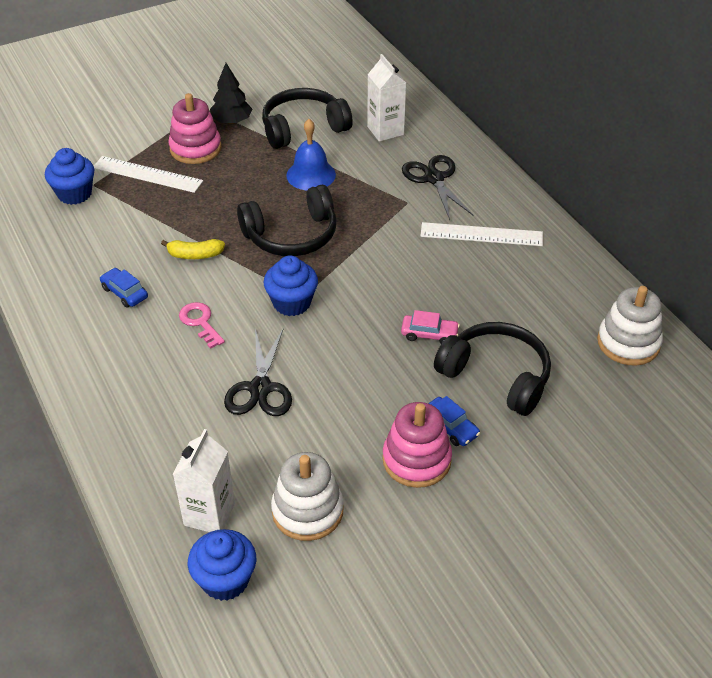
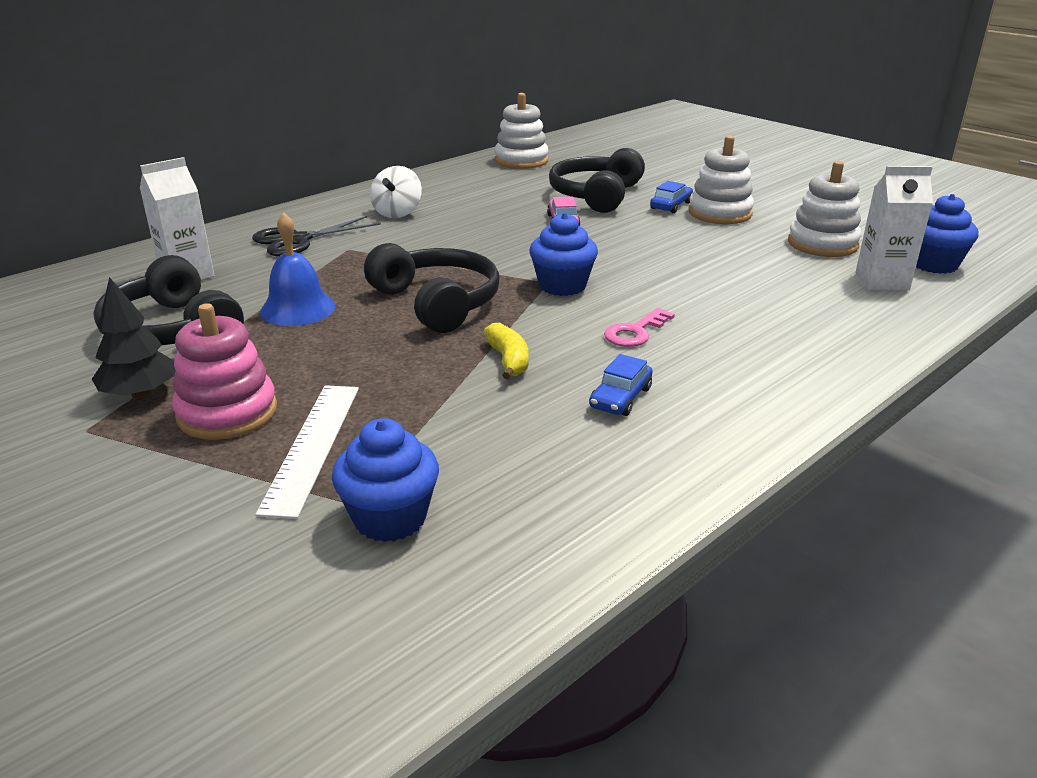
camera: 105 degrees left, 15 degrees down
(260, 388) = (705, 283): black scissors -> none
(416, 460) = (720, 213): pink stacking toy -> white stacking toy
(481, 234) = (397, 213): white ruler -> white spinning top

